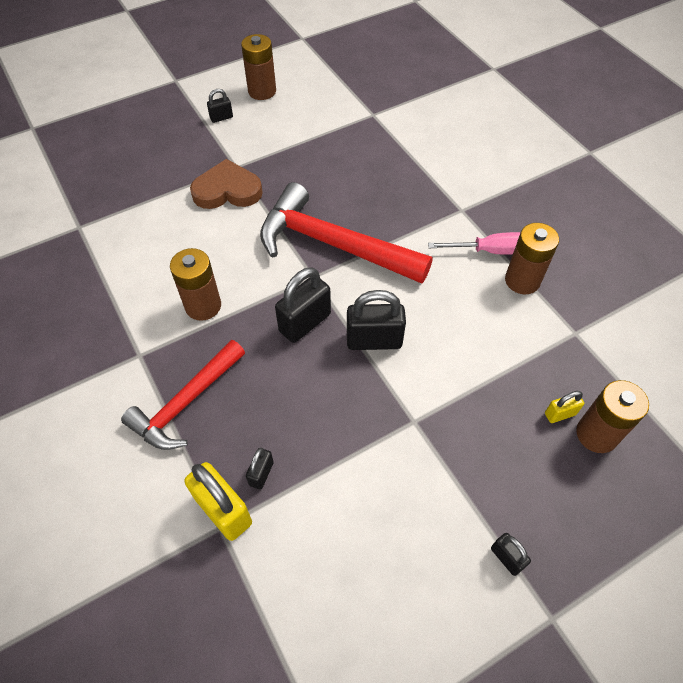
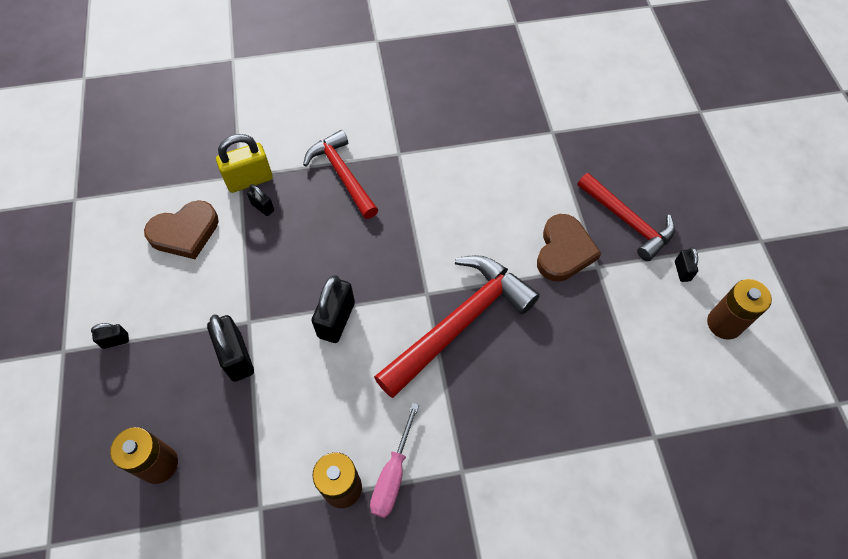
camera: 110 degrees right, 5 degrees up
(180, 156) = (627, 221): none -> red hammer
(203, 306) = (428, 203): brown battery -> none
(305, 323) = (379, 272): black padlock -> black padlock (236, 357)
(331, 554) = (185, 232): none -> brown heart
(560, 414) = (192, 443): yellow padlock -> none

